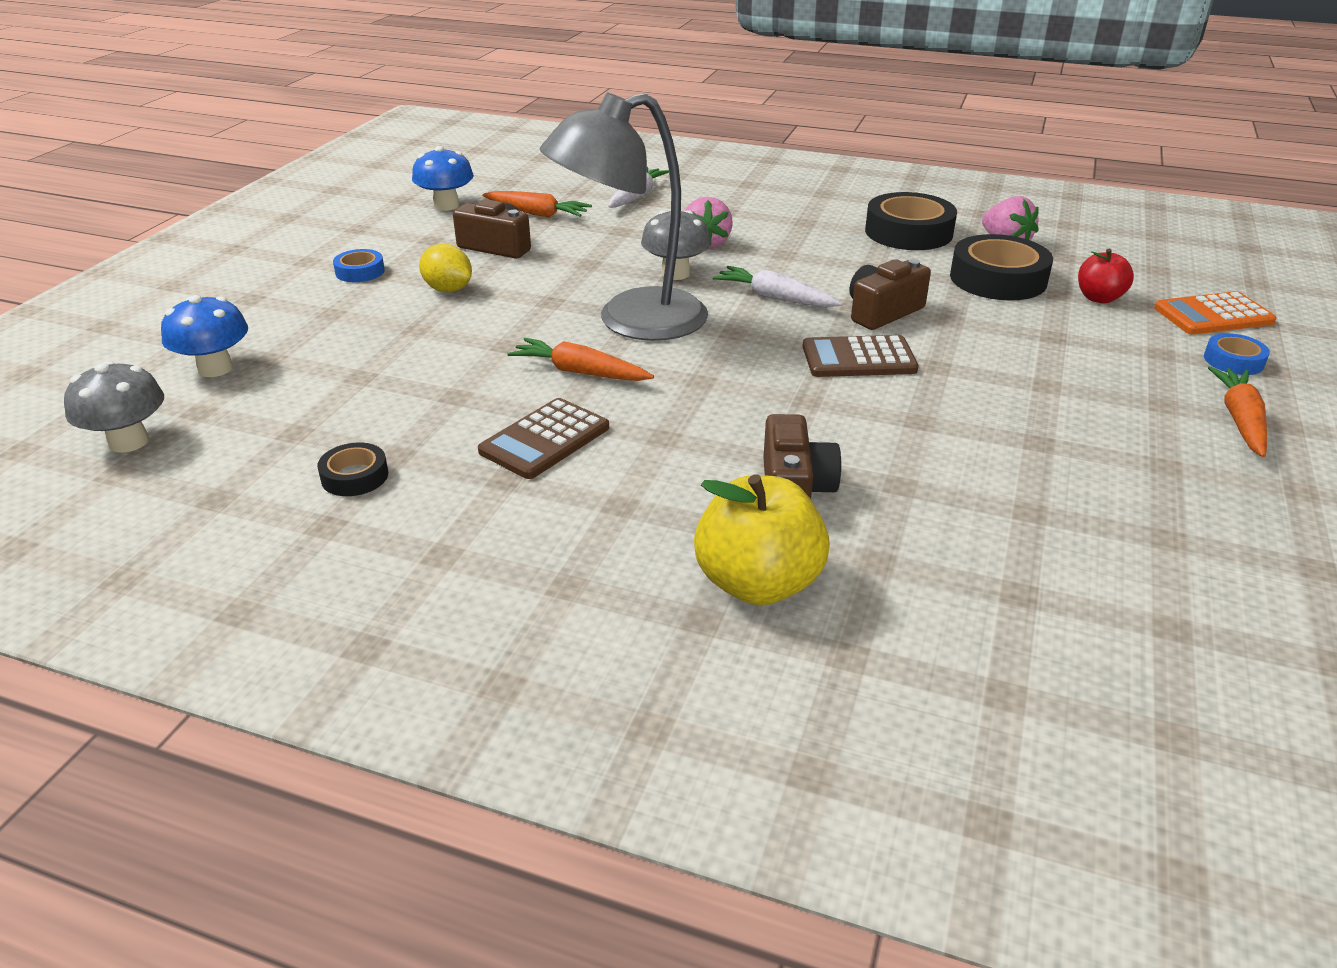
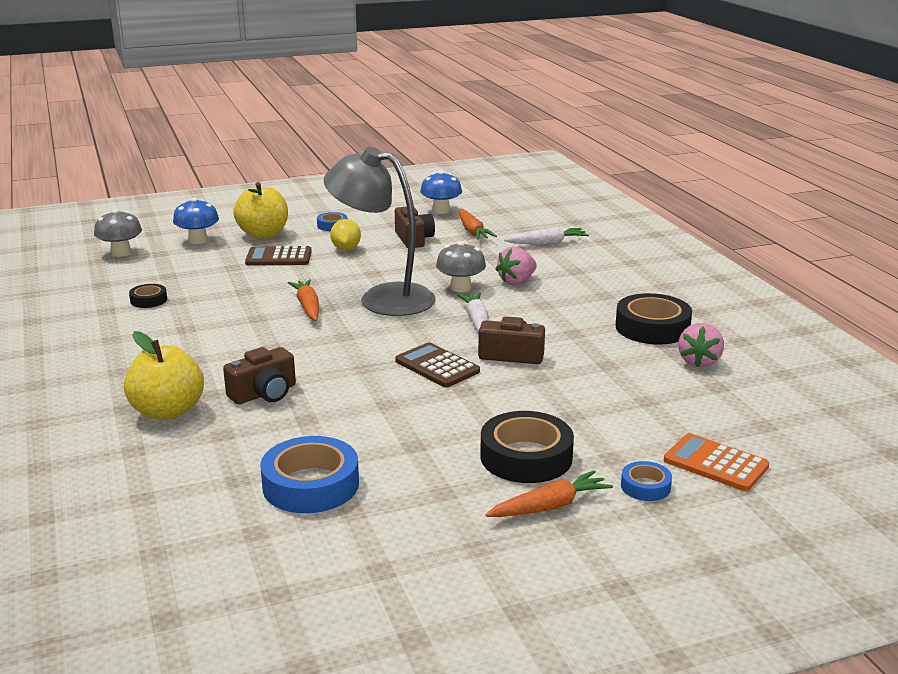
camera: 50 degrees right, 10 degrees down
(294, 320) = (263, 234): none -> yellow apple
(545, 439) = (231, 323): brown calculator -> brown calculator (278, 257)
(998, 279) = (631, 375): black tape -> black tape (526, 457)
(1079, 543) = (311, 485): none -> blue tape
(1099, 298) = (665, 415): red apple -> none

